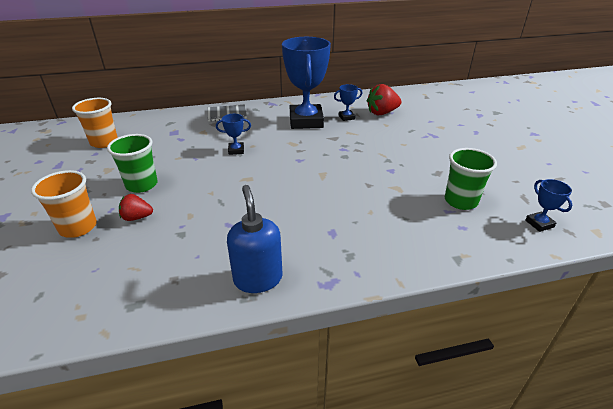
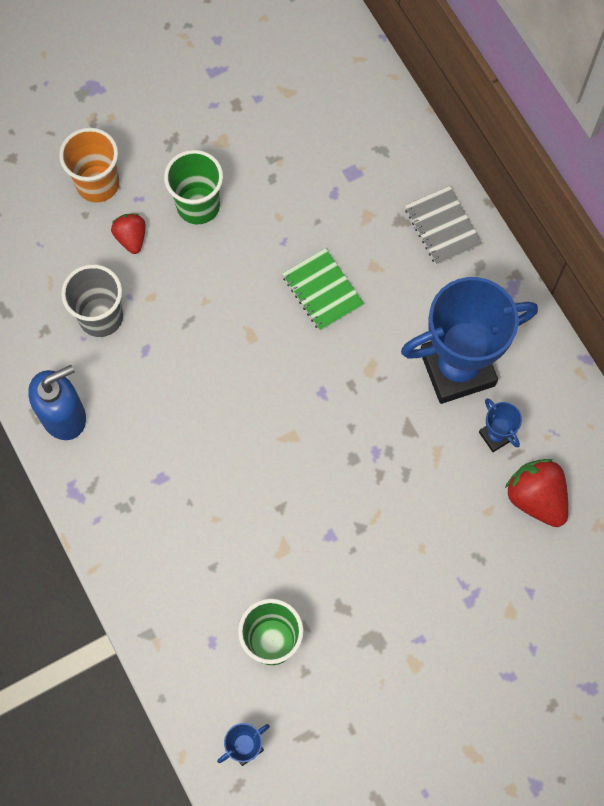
camera: 75 degrees right, 35 degrees up
(104, 142) = (291, 91): orange cup -> none
(187, 243) = (101, 317): none -> grey cup
(236, 150) = (322, 290): blue trophy -> green notebook

